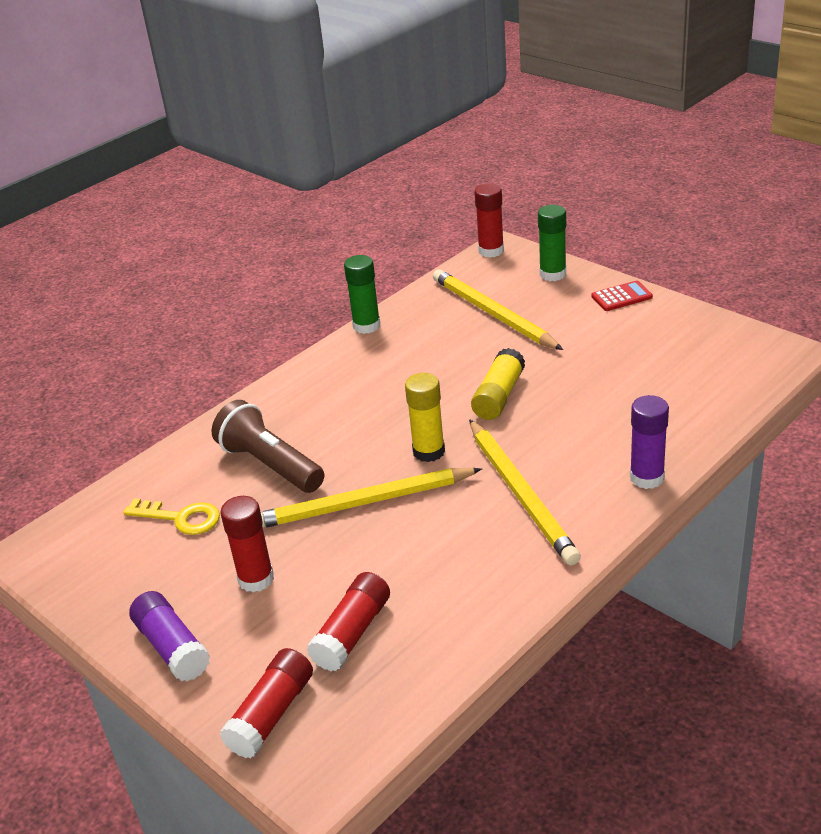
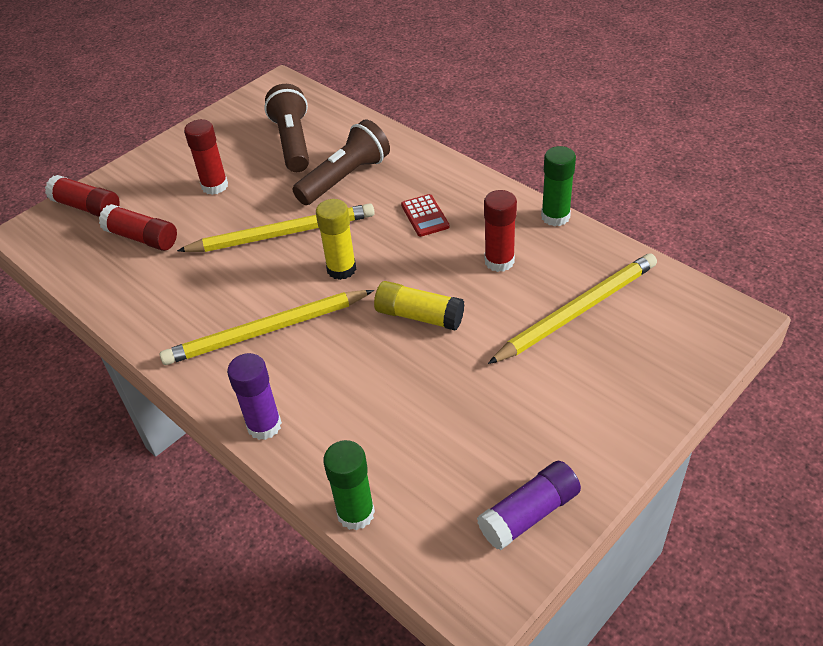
camera: 90 degrees right, 10 degrees up
(172, 647) = (164, 157): purple glue stick -> purple glue stick (529, 514)
(181, 518) = (293, 142): yellow key -> brown flashlight
(363, 503) = (282, 233): yellow pencil -> yellow pencil turned 90 degrees clockwise
(491, 251) = (725, 309): red glue stick -> red glue stick (499, 261)
(552, 274) = (671, 366): green glue stick -> green glue stick (356, 513)
(621, 297) = (616, 432): red calculator -> red calculator (425, 216)

